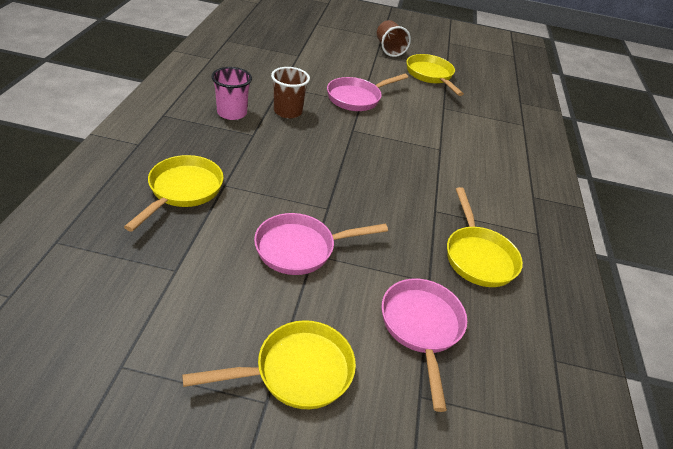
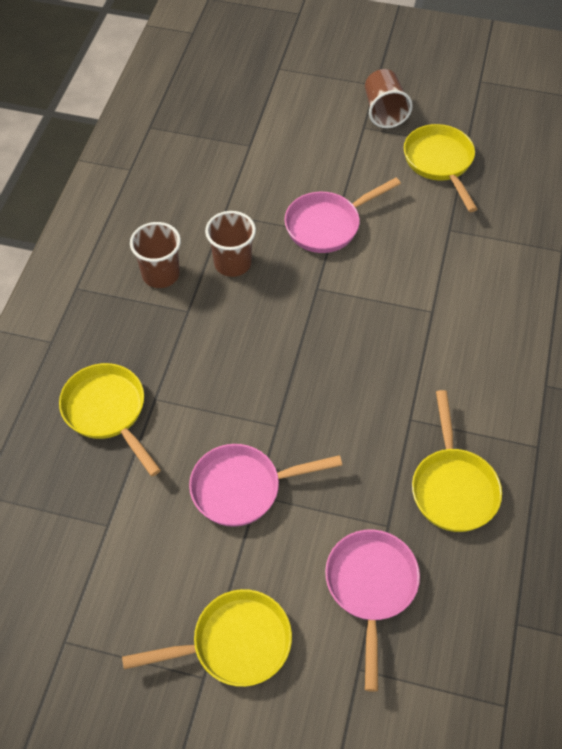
camera: 10 degrees right, 15 degrees up
(183, 191) = (108, 412): yellow pan -> yellow pan turned 60 degrees counterclockwise
(232, 113) = (160, 274): pink cup -> brown cup

